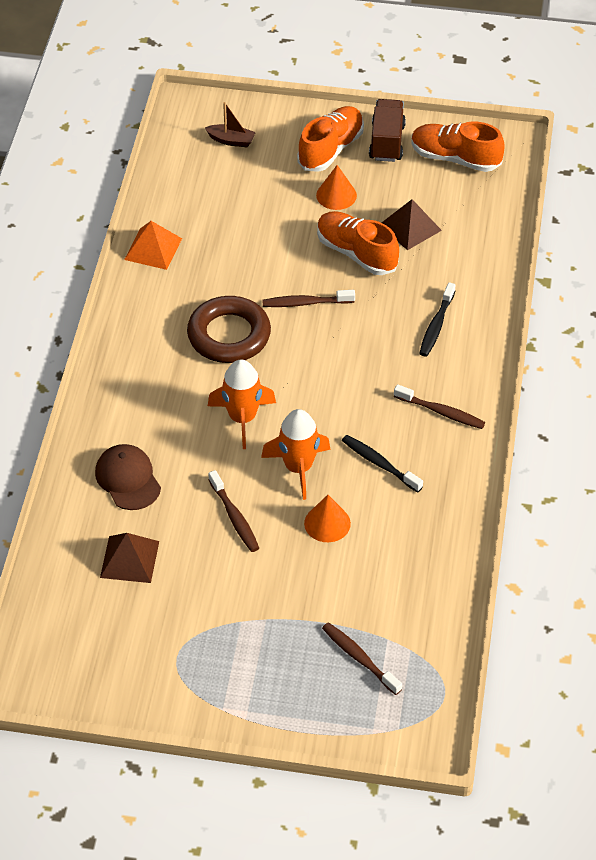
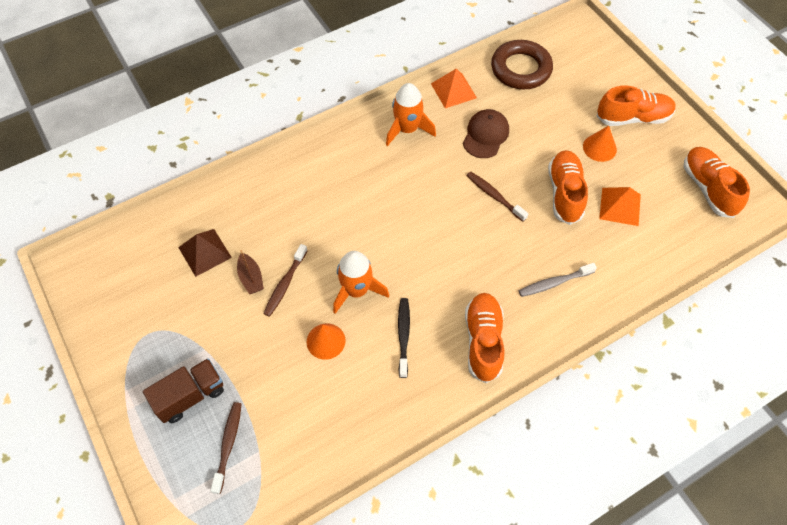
camera: 50 degrees right, 10 degrees up
(128, 479) = (265, 206): brown cap -> brown cap (485, 135)
(229, 335) = (426, 175): brown ring -> brown ring (521, 69)
(231, 140) = (579, 65): brown boat -> brown boat (251, 278)
(242, 418) = (368, 230): orange rocket -> orange rocket (407, 129)
(387, 142) = (675, 142): brown truck -> brown truck (190, 396)
(410, 227) = (620, 206): brown pyramid -> orange pyramid
(436, 325) = (554, 283): black toothbrush -> grey toothbrush
(441, 412) = (483, 341): brown toothbrush -> orange shoe

